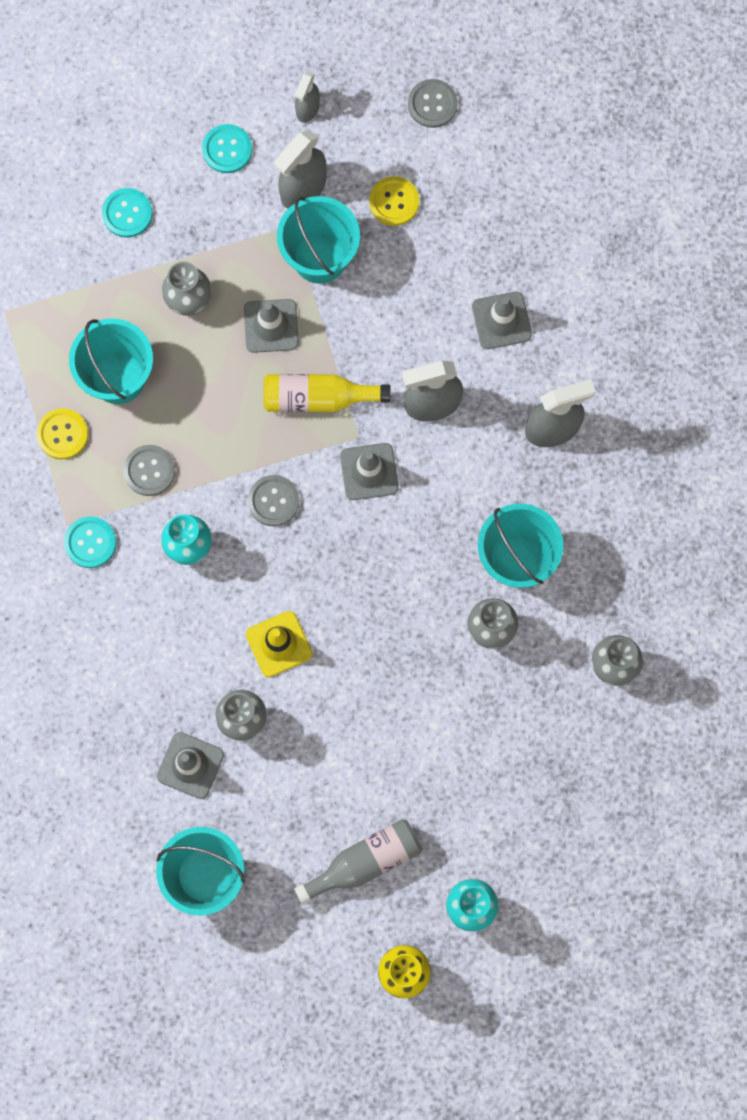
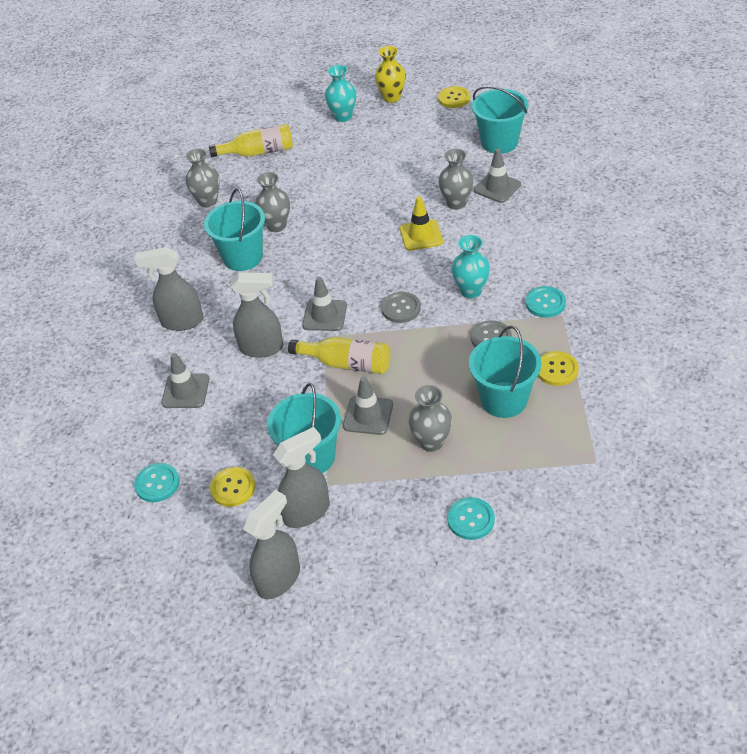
camera: 160 degrees left, 30 degrees down
(227, 149) = (365, 557): turquoise button -> turquoise button (157, 483)
(299, 985) = (454, 98): none -> yellow button
(307, 109) = (279, 578): grey spray bottle -> grey spray bottle, size x1.68
(364, 862) = (398, 138): grey bottle -> none
(432, 104) = (165, 561): grey button -> none
(578, 794) = (258, 152): none -> yellow bottle

